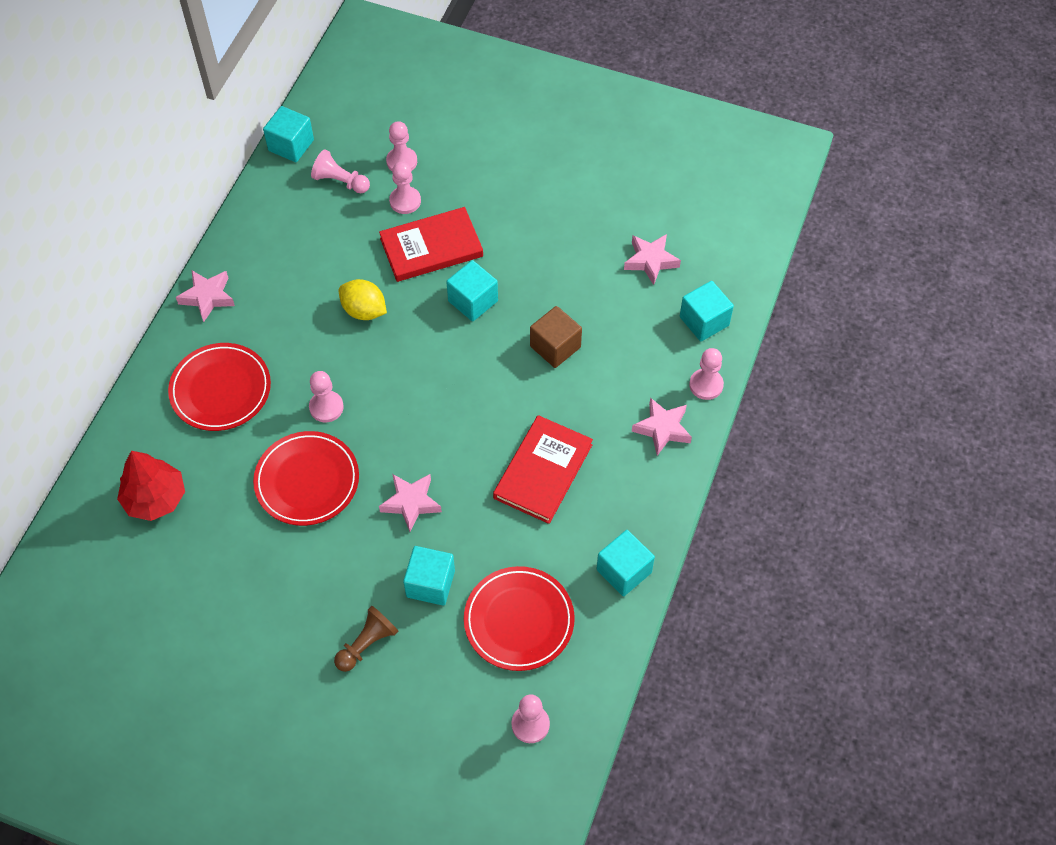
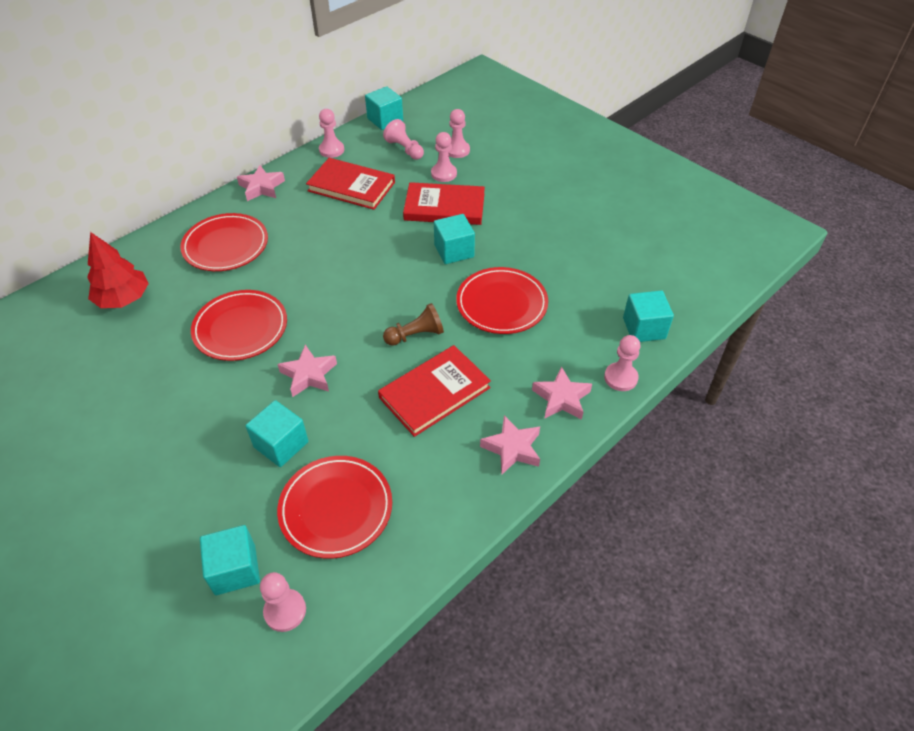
camera: 25 degrees right, 10 degrees down
(311, 258) = (351, 186): none -> red book
(326, 407) = (292, 283): pink pawn -> pink pawn (331, 150)
(364, 311) = (366, 230): yellow lemon -> none
(367, 644) = (194, 472): brown pawn -> brown pawn (416, 335)
(555, 347) = (501, 304): brown cube -> red plate
(624, 571) = (458, 505): turquoise cube -> turquoise cube (235, 569)
(650, 261) = (618, 270): pink star -> pink star (512, 448)

